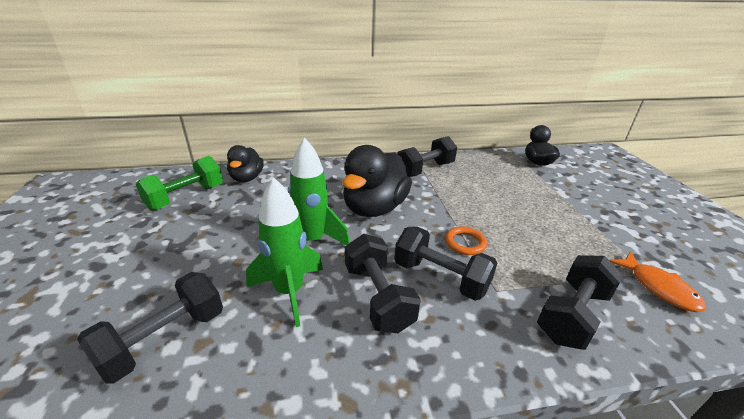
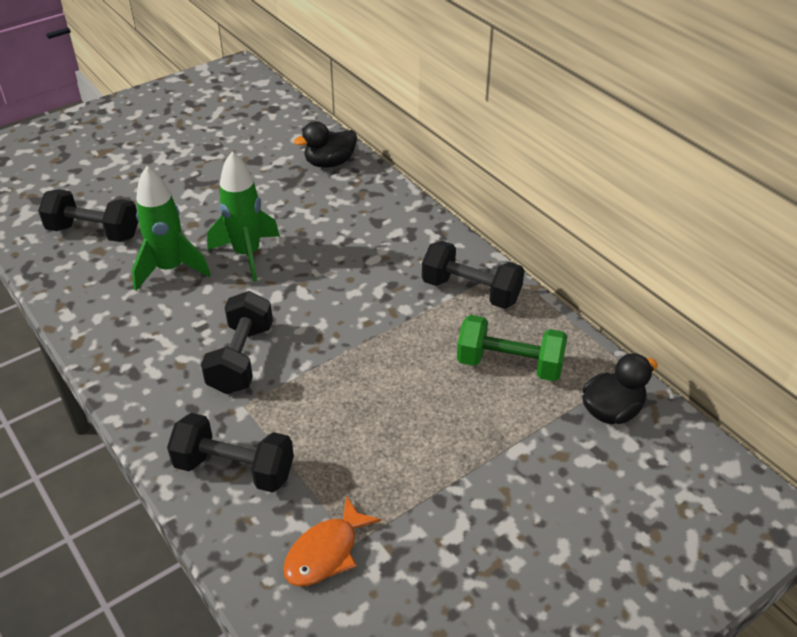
camera: 65 degrees right, 10 degrees up
(186, 197) = (265, 146): green dumbbell -> green dumbbell (509, 365)
(374, 208) = (337, 276): black duck -> none
(378, 297) = (190, 324): black dumbbell -> none
(465, 243) = (313, 365): orange ring -> none

